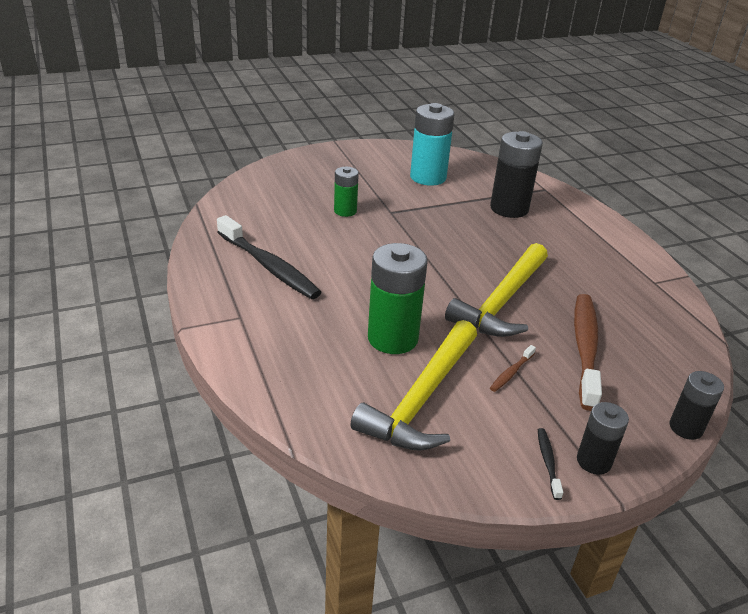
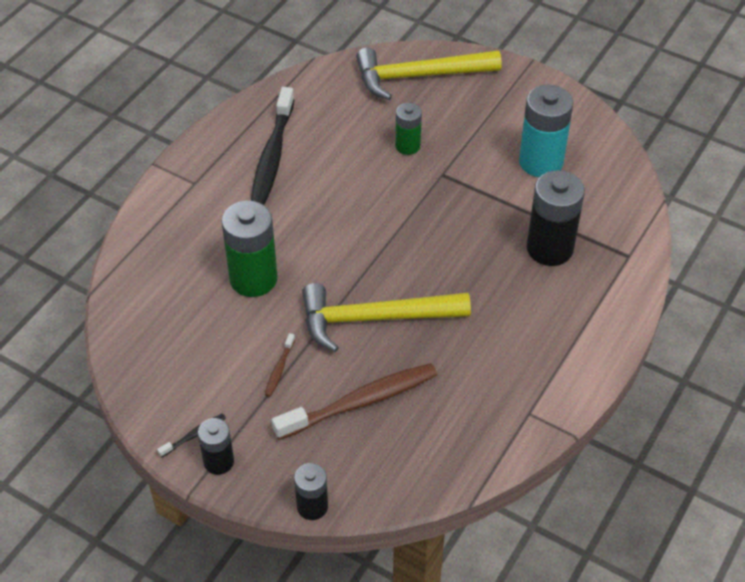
camera: 55 degrees right, 15 degrees up
(422, 398) = (199, 332): yellow hammer -> yellow hammer (419, 76)
(511, 373) = (279, 369): brown toothbrush -> brown toothbrush turned 75 degrees counterclockwise

